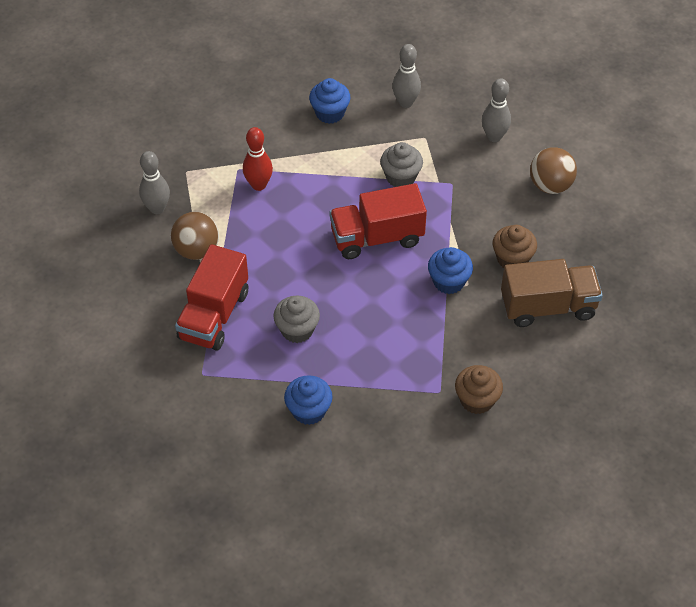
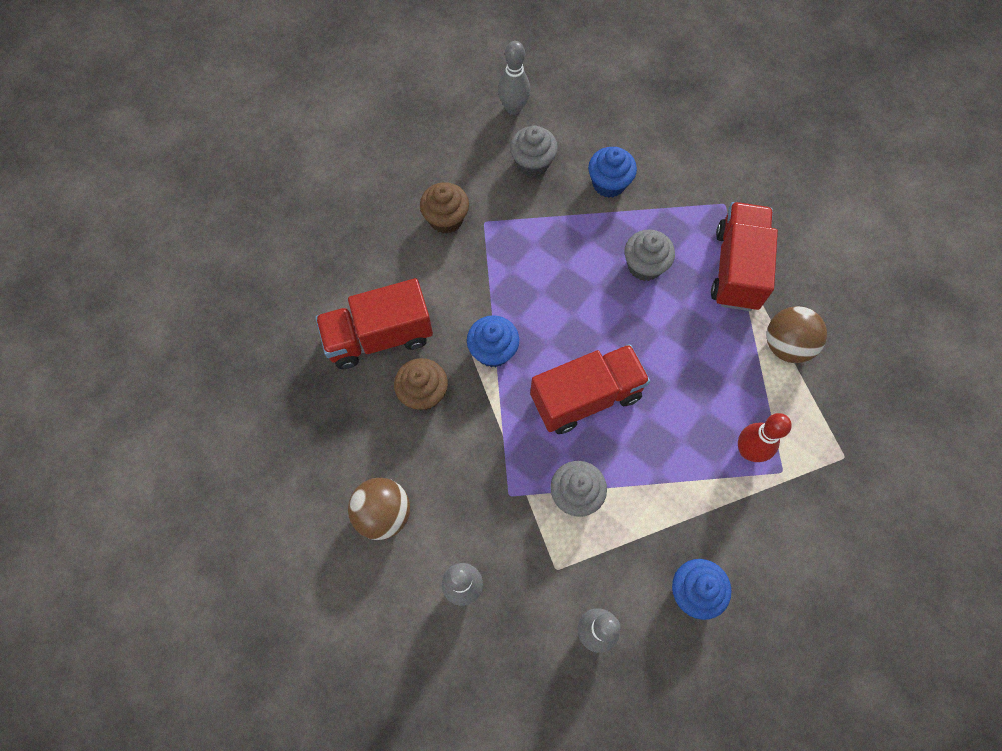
camera: 170 degrees right, 15 degrees up
(157, 208) = (855, 395): grey bowling pin -> grey bowling pin (513, 108)
(380, 443) = (532, 163): none -> grey cupcake
(548, 306) = (379, 337): brown truck -> red truck

